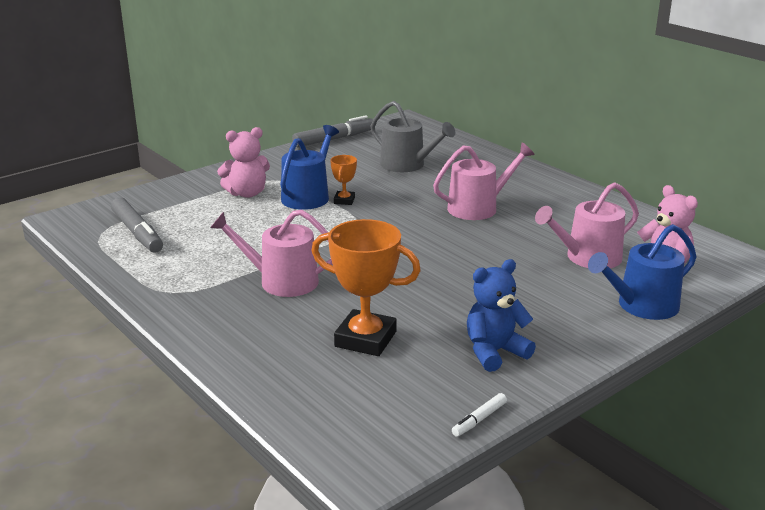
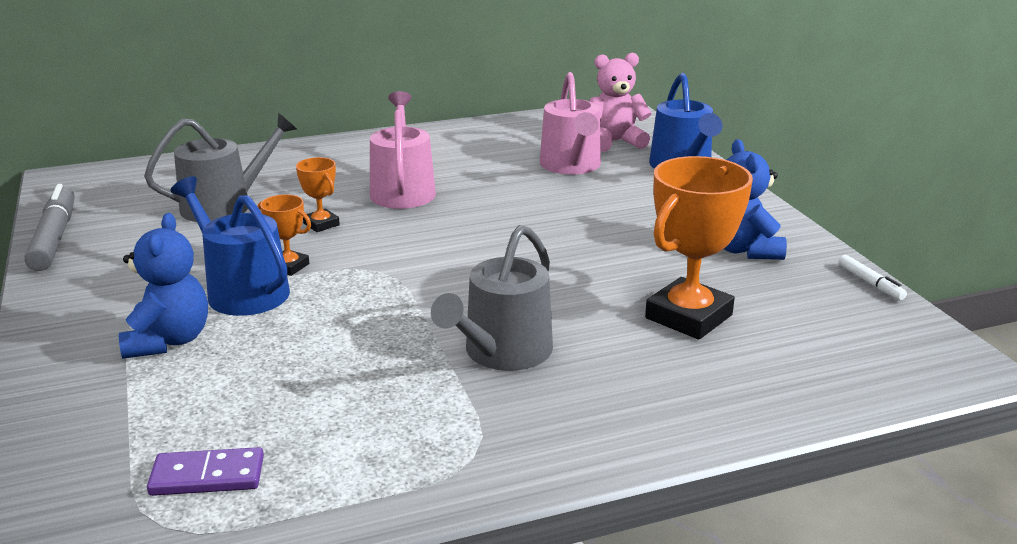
camera: 70 degrees left, 0 degrees up
(137, 233) = (207, 476): grey marker -> purple domino
(247, 193) = (169, 341): pink teddy bear -> blue teddy bear
(281, 281) = (502, 352): pink watering can -> grey watering can
(405, 196) = (321, 224): none -> orange trophy

